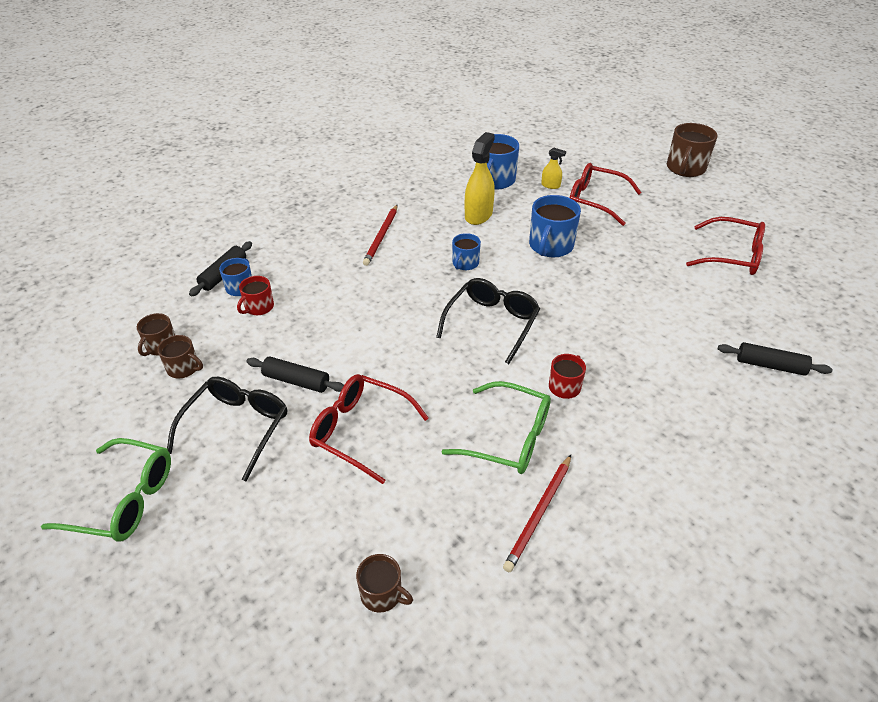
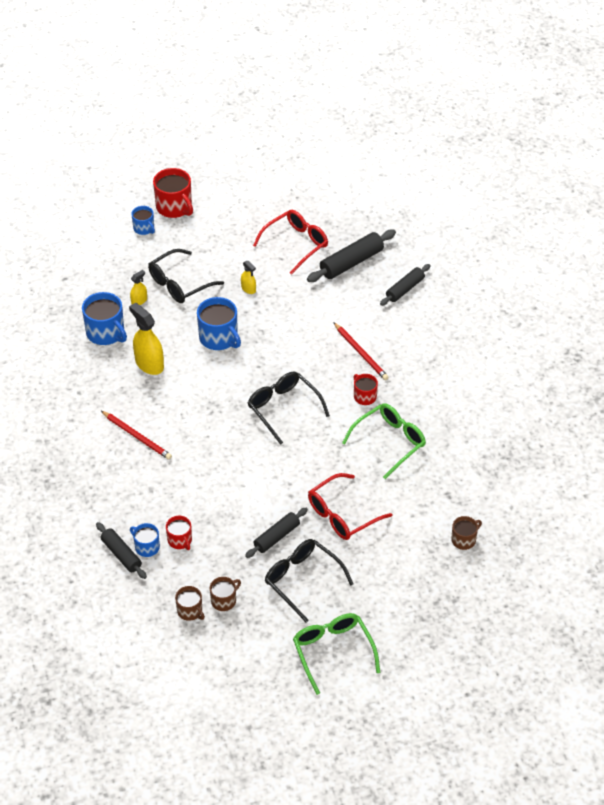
camera: 65 degrees left, 5 degrees up
(124, 500) = (333, 651): green glasses -> green glasses turned 60 degrees counterclockwise
(465, 263) = (207, 397): blue mug -> blue mug (144, 228)
(539, 514) = (450, 451): red pencil -> red pencil (361, 353)
(595, 200) = (179, 284): red glasses -> black glasses
(635, 244) = (248, 289): none -> yellow spray bottle
(685, 168) = (174, 207): brown mug -> red mug
(757, 305) = (351, 263): none -> black rolling pin

